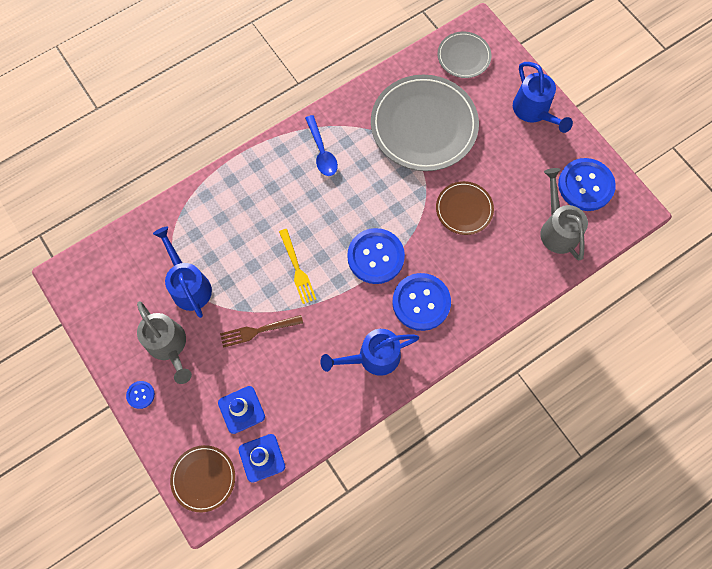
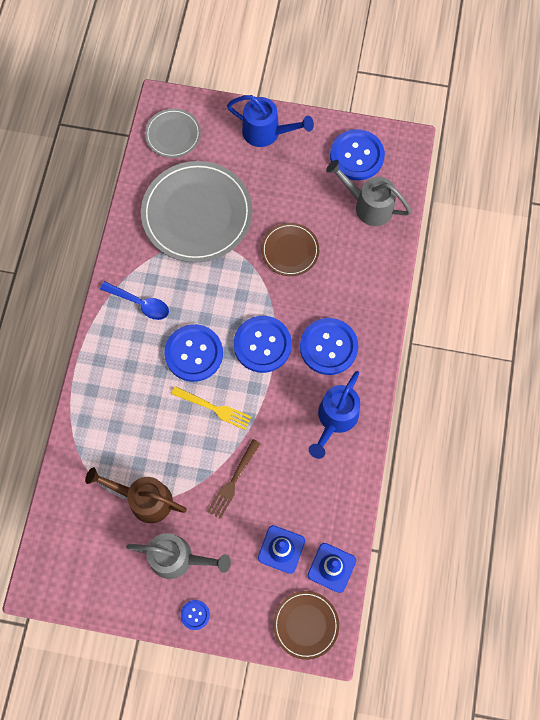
camera: 45 degrees left, 0 degrees up
(189, 285) = (144, 499): blue watering can -> brown watering can
(322, 219) = (194, 353): none -> blue button

